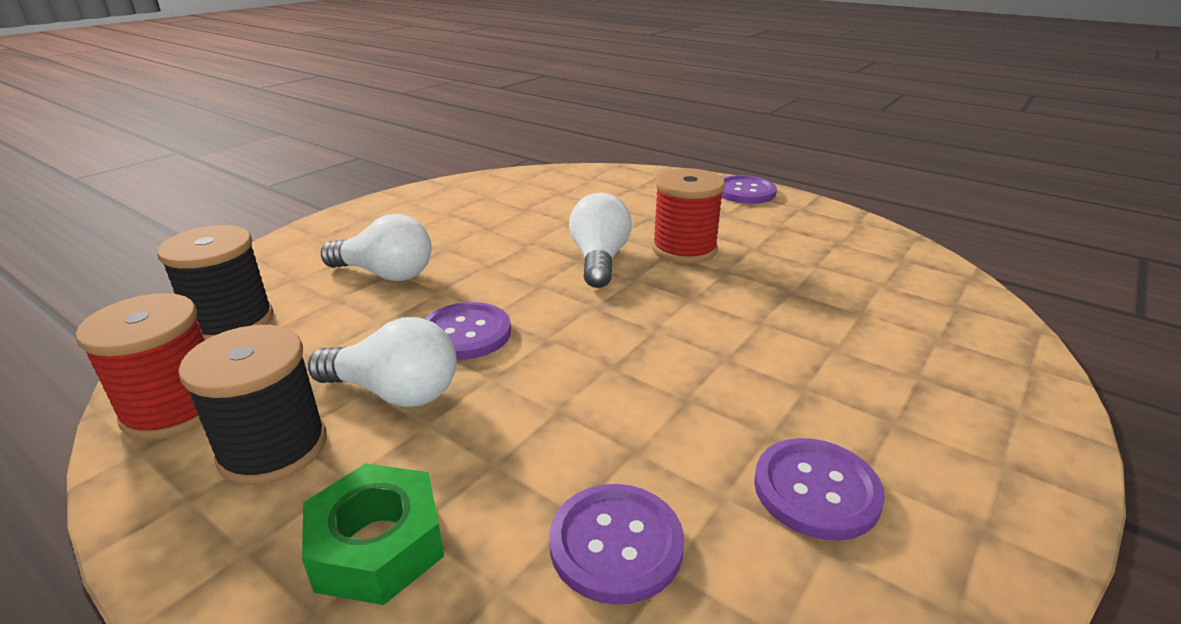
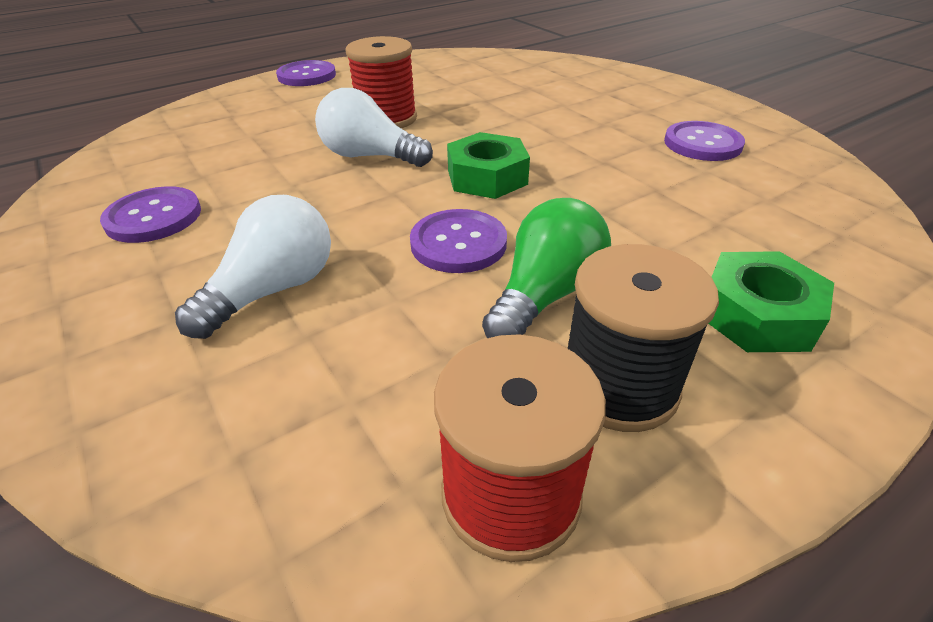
camera: 70 degrees left, 10 degrees up
(231, 322) = (293, 450): black spool -> none
(395, 392) = (545, 295): white light bulb -> green light bulb
(595, 326) = (487, 177): none -> green nut
(616, 544) = (749, 212): purple button -> purple button (154, 217)

